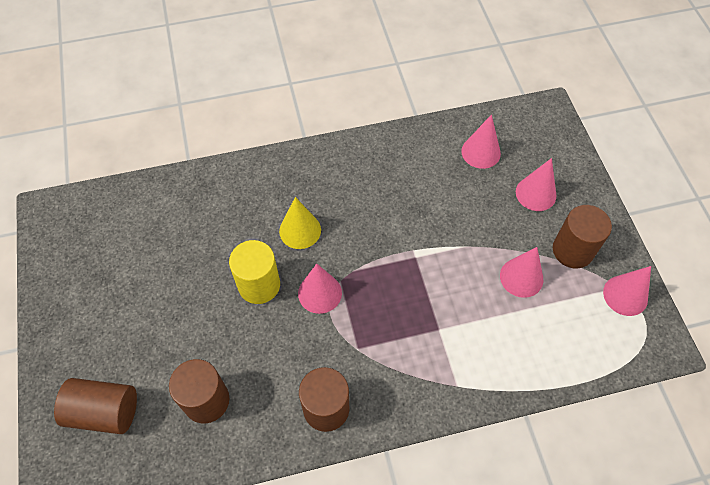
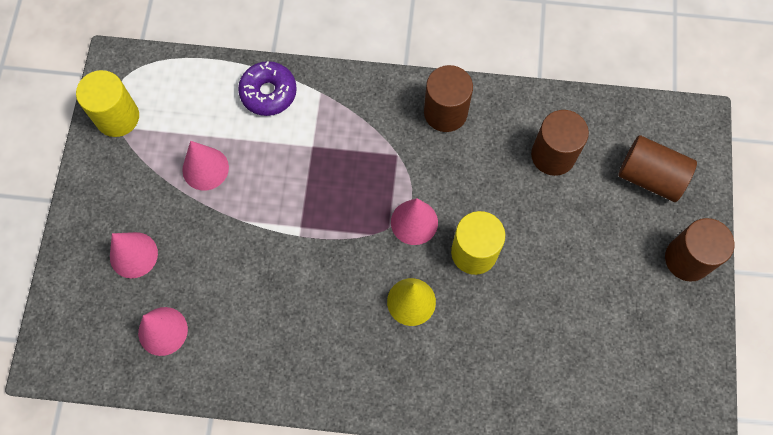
camera: 160 degrees left, 10 degrees up
(506, 367) = (268, 93): none -> purple donut
(572, 250) = (137, 178): brown cylinder -> brown cylinder (687, 259)
(625, 295) = (117, 117): pink cone -> yellow cylinder

